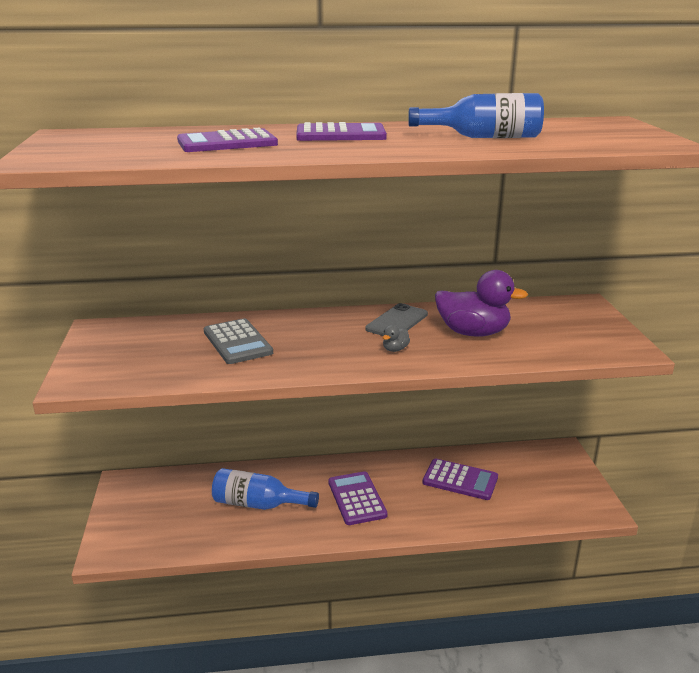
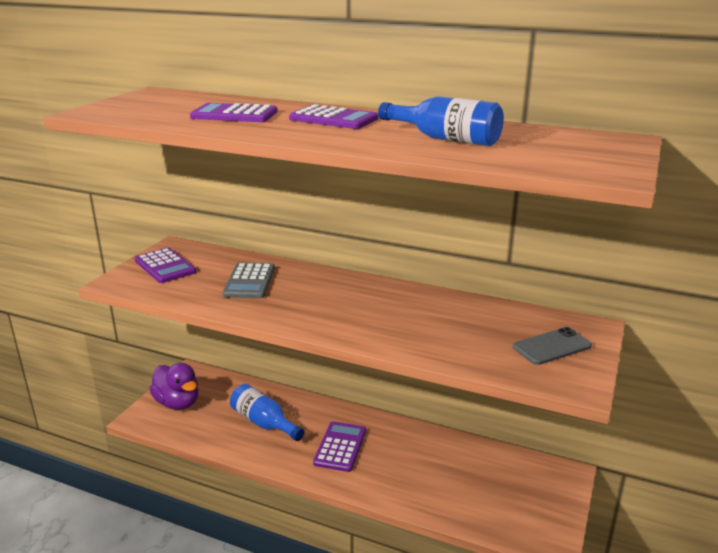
camera: 30 degrees right, 0 degrees up
(395, 349) = (358, 321): grey duck -> none
(397, 322) = (391, 297): grey phone -> grey phone (552, 346)
(460, 480) = (441, 464): purple calculator -> purple calculator (165, 266)
(473, 333) = (444, 325): purple duck -> purple duck (178, 403)

